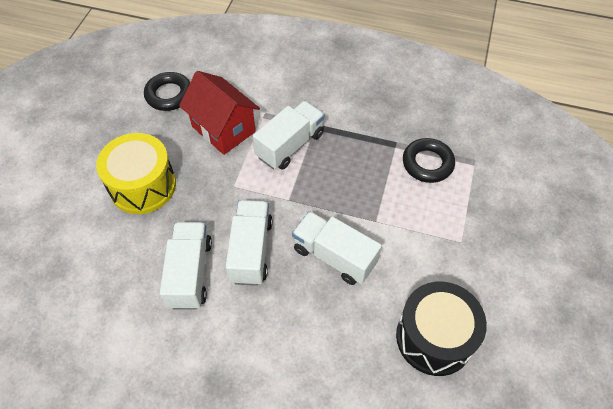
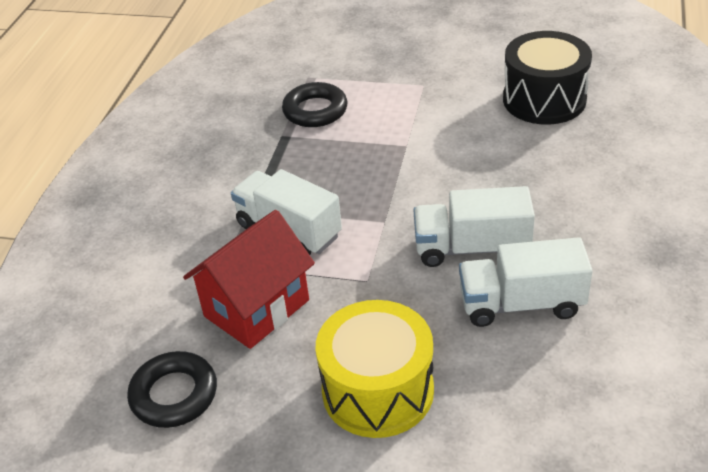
camera: 90 degrees left, 15 degrees down
(334, 256) = (463, 175): white truck -> none

